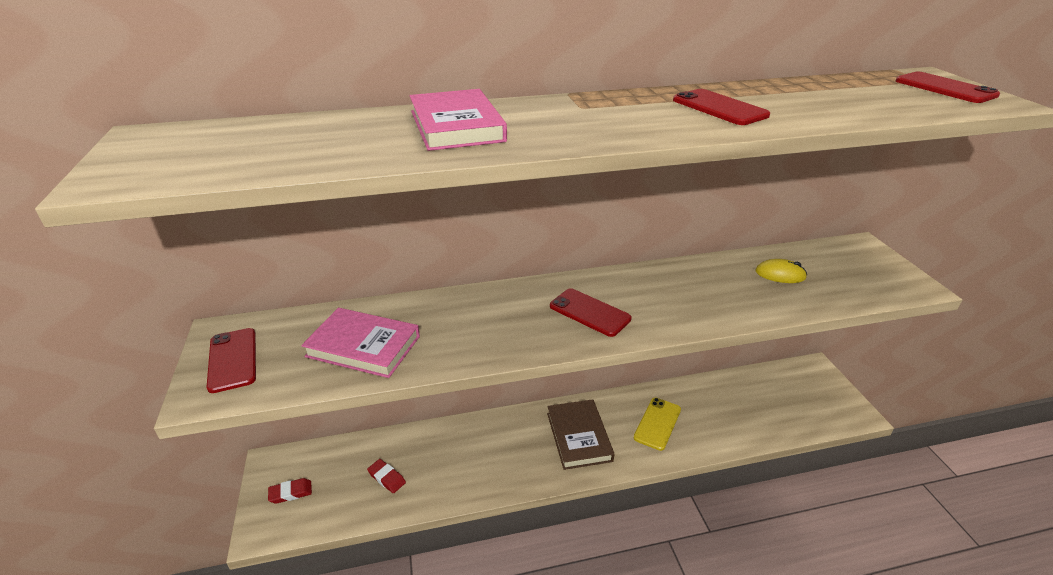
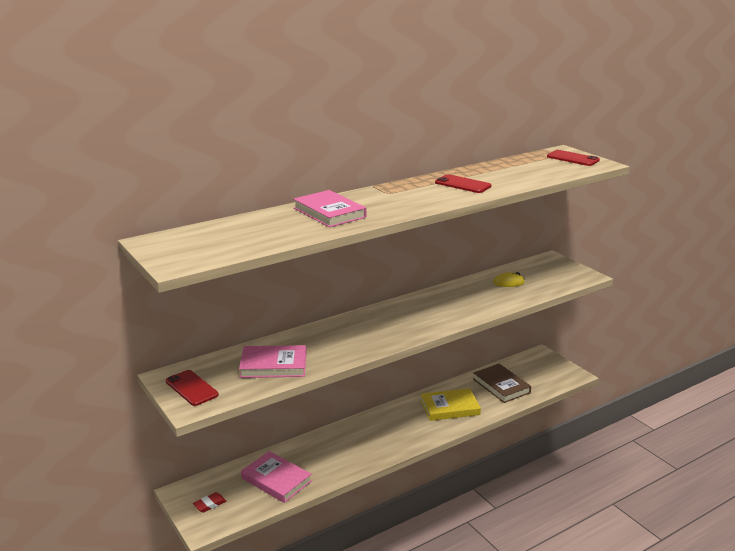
camera: 20 degrees left, 10 degrees down
(386, 478) = (276, 480): red eraser -> pink book
(578, 436) = (400, 426): brown book -> brown book (501, 386)
(589, 312) = (404, 322): red phone -> none
(657, 423) = (450, 407): yellow phone -> yellow book

